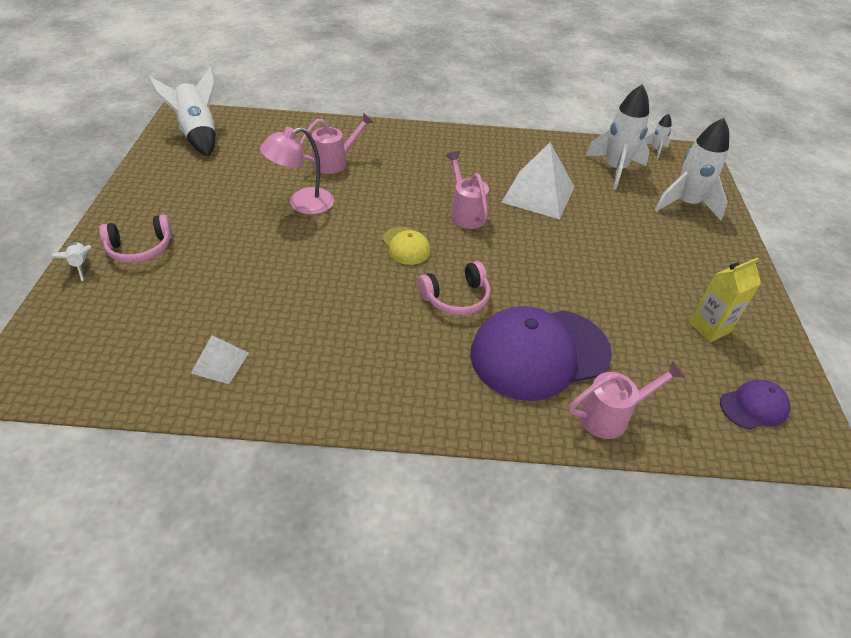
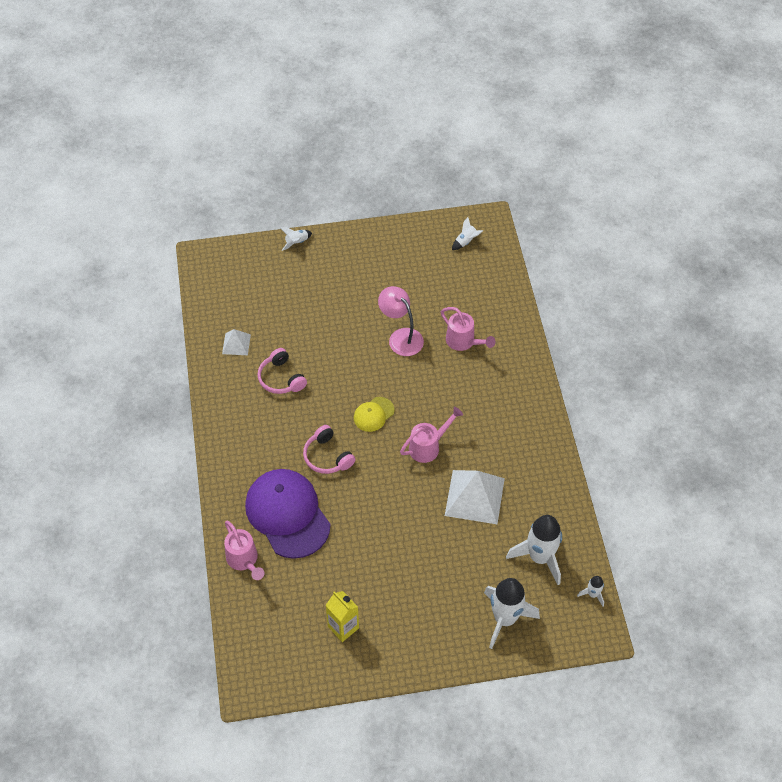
camera: 80 degrees right, 10 degrees up
(140, 248) = (321, 265): pink headphones -> pink headphones (281, 378)
(198, 134) = (466, 241): white rocket -> white rocket, size x0.46
(754, 406) = (272, 650): purple cap -> none

